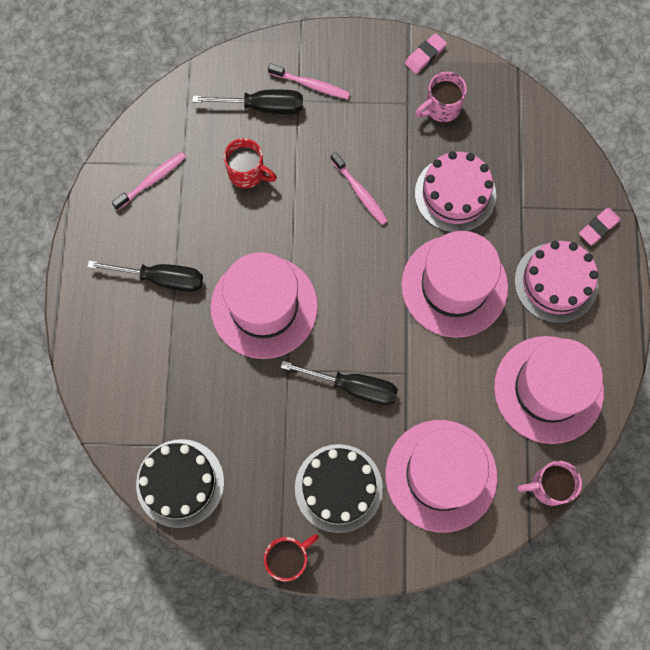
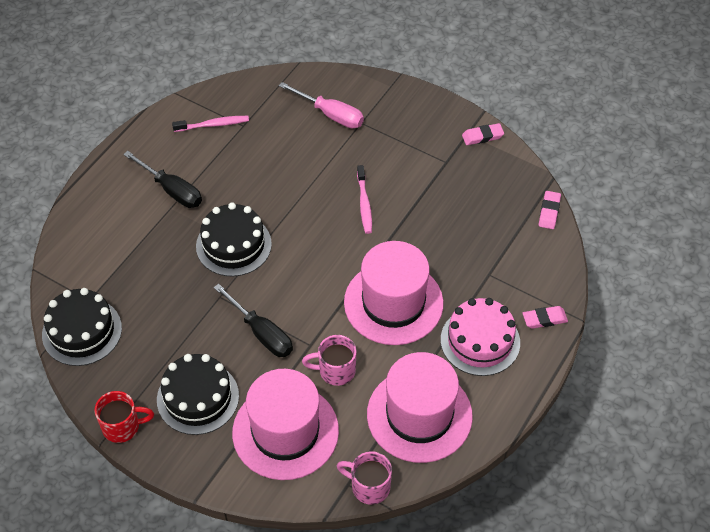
camera: 30 degrees right, 20 degrees down
(247, 173) = (287, 152): red mug -> none
(263, 106) = (331, 114): black screwdriver -> pink screwdriver
(264, 307) = (233, 245): pink hat -> black cake
(311, 85) = (378, 117): pink toothbrush -> none
(441, 108) = (470, 177): pink mug -> pink mug (335, 371)
(455, 194) = (439, 240): pink cake -> none
(536, 109) = (549, 212): none -> pink eraser

